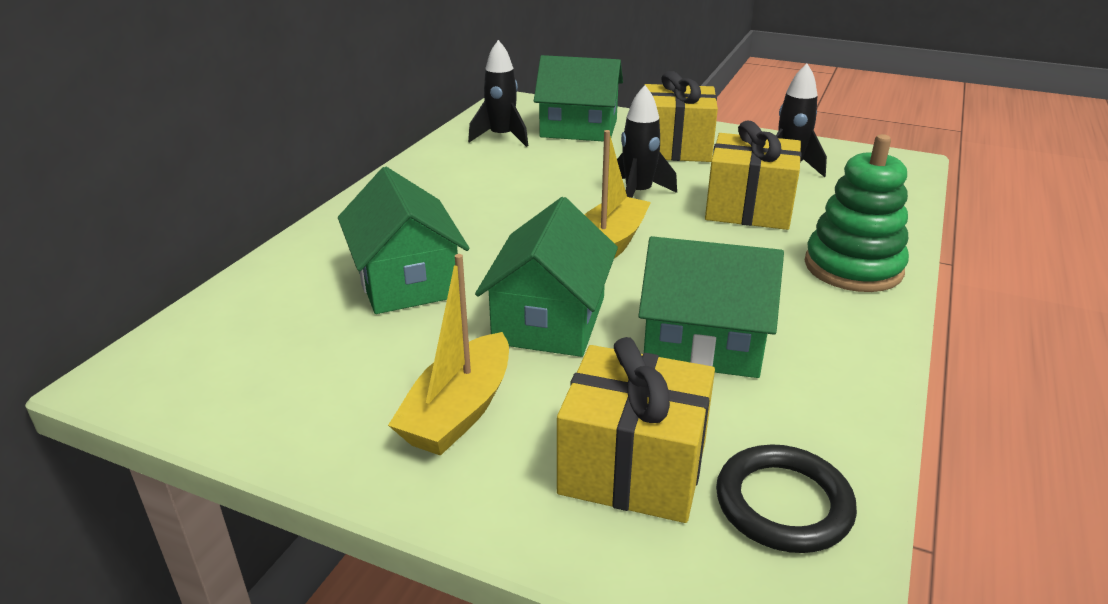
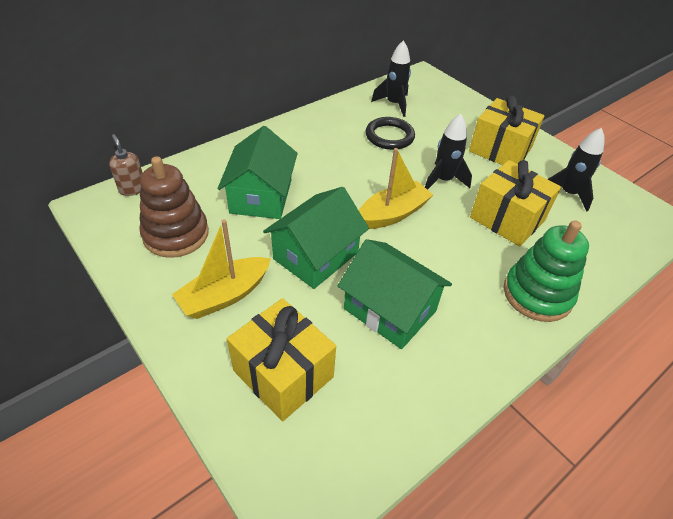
camera: 25 degrees right, 15 degrees up
(180, 335) = (132, 189): none -> brown soap dispenser
(309, 366) = (176, 234): none -> brown stacking toy
(579, 128) = (448, 112): green house -> none
(783, 504) = (343, 437): black ring -> black ring (389, 136)

